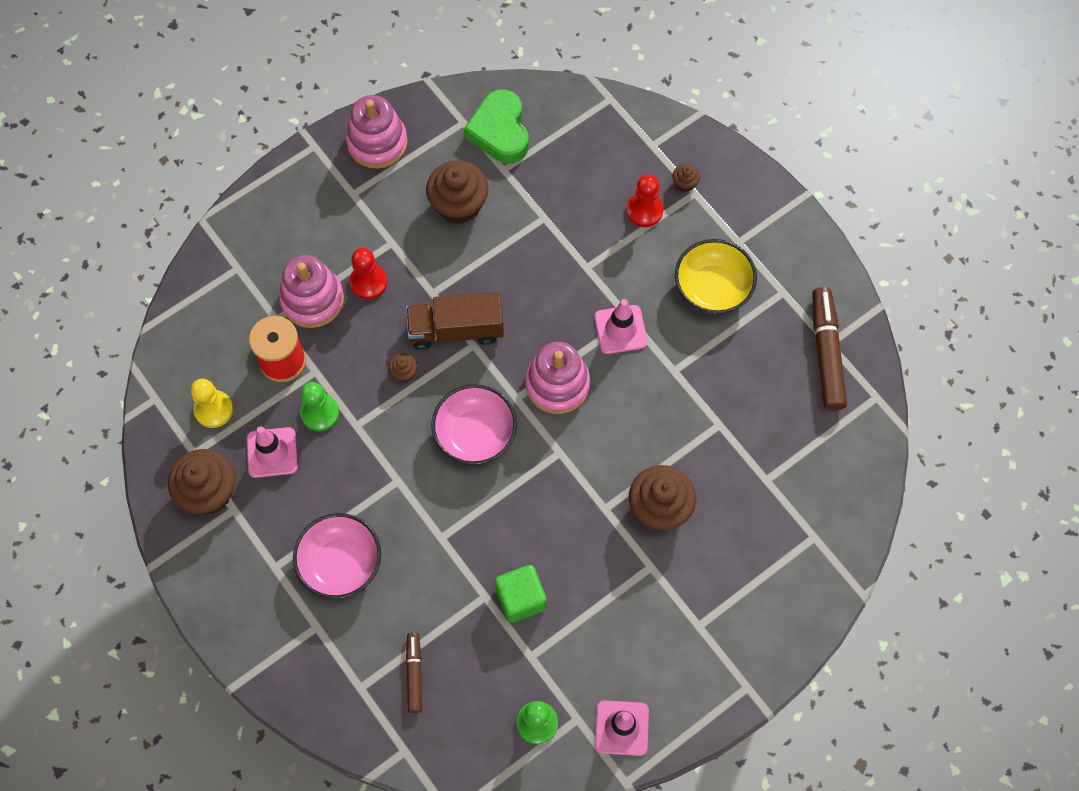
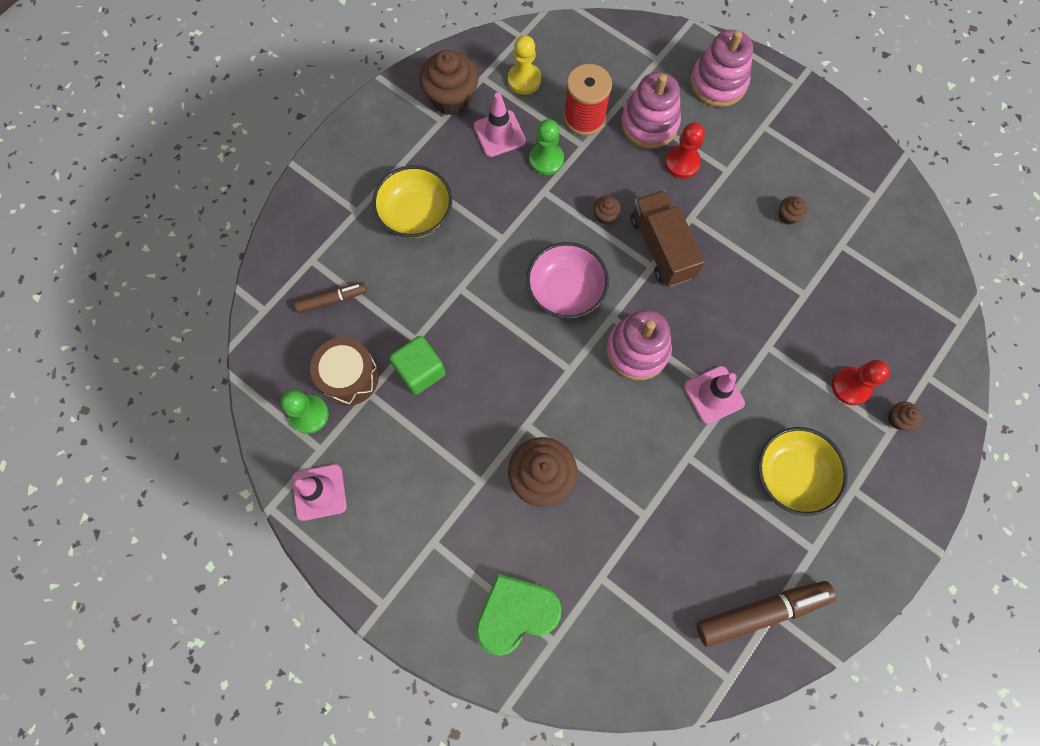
camera: 75 degrees right, 5 degrees up
(340, 563) = (416, 214): pink bowl -> yellow bowl
(377, 142) = (823, 131): pink stacking toy -> pink stacking toy (718, 83)
(458, 205) = (788, 216): brown cupcake -> brown cupcake, size x0.45
(500, 131) = (880, 231): green heart -> green heart (516, 613)
(507, 672) = (349, 377): none -> brown drum

